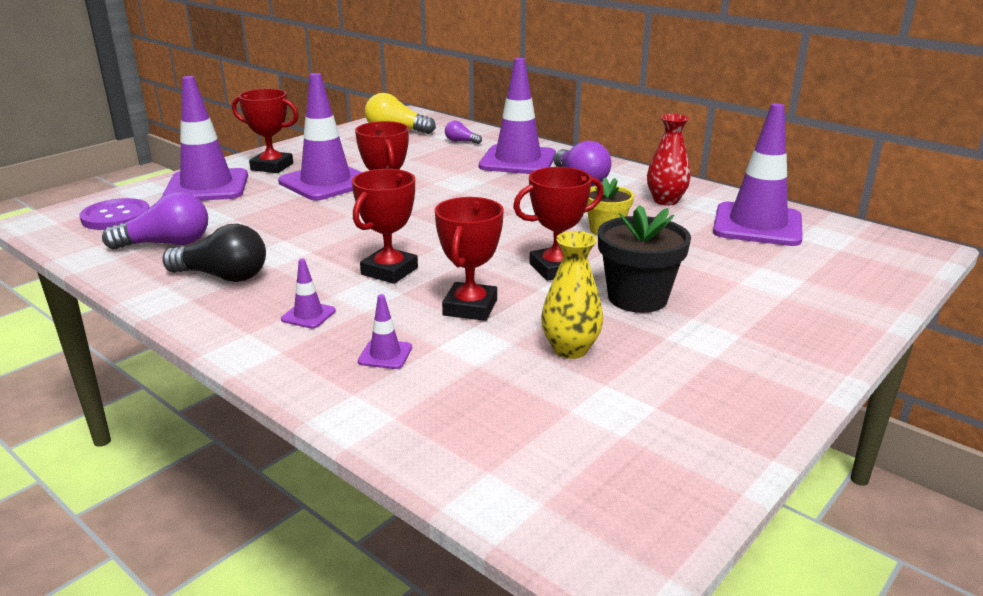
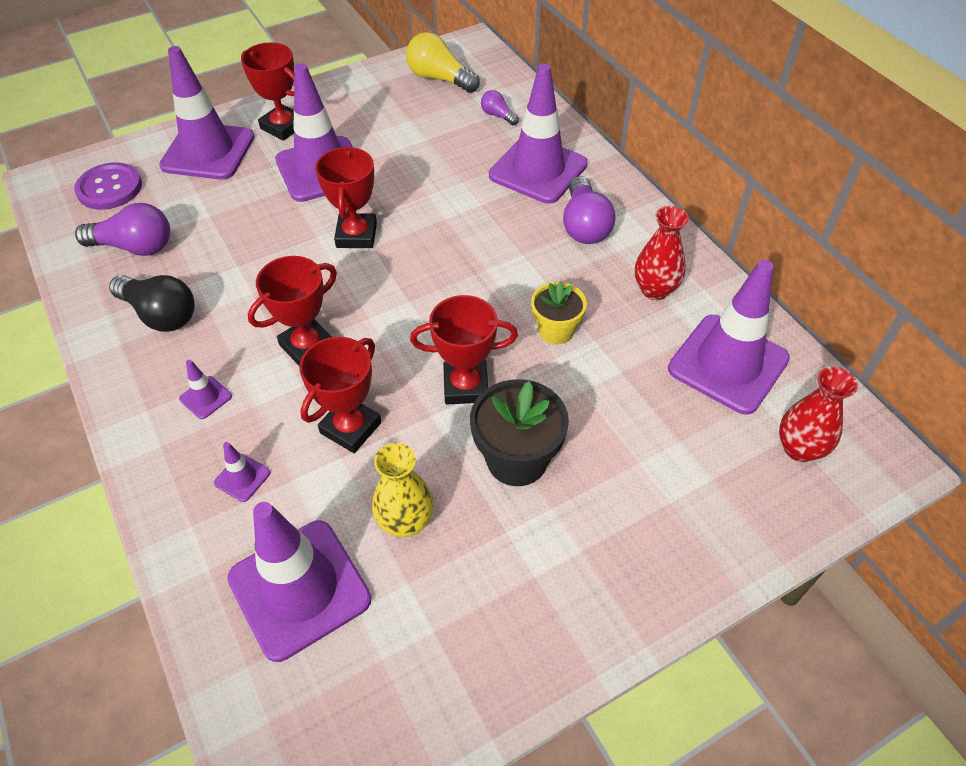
camera: 20 degrees right, 25 degrees up
(501, 409) = (299, 589): none -> purple traffic cone
(852, 254) = (799, 448): none -> red vase

